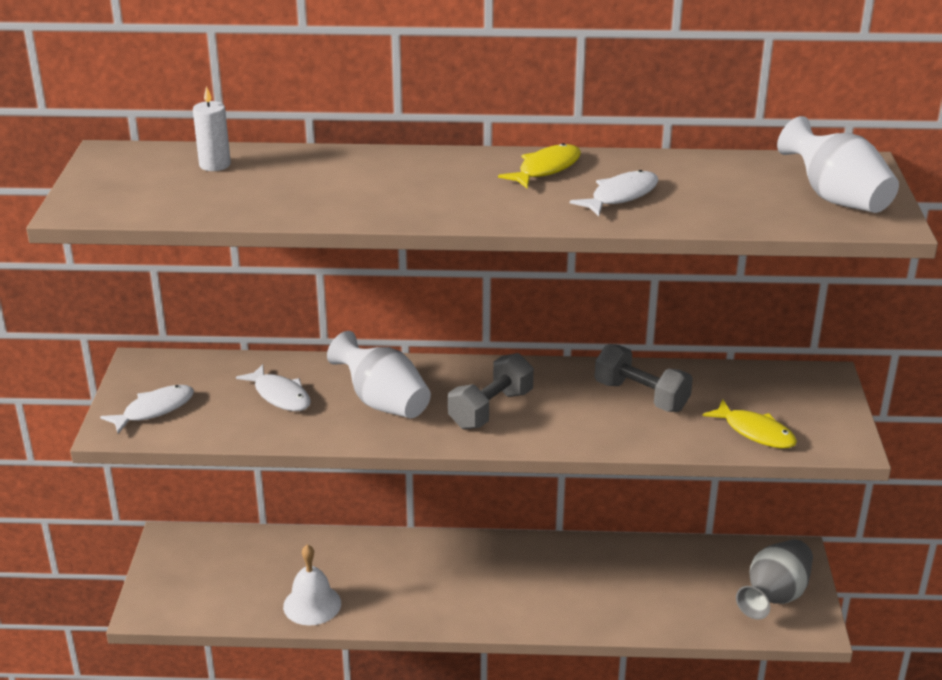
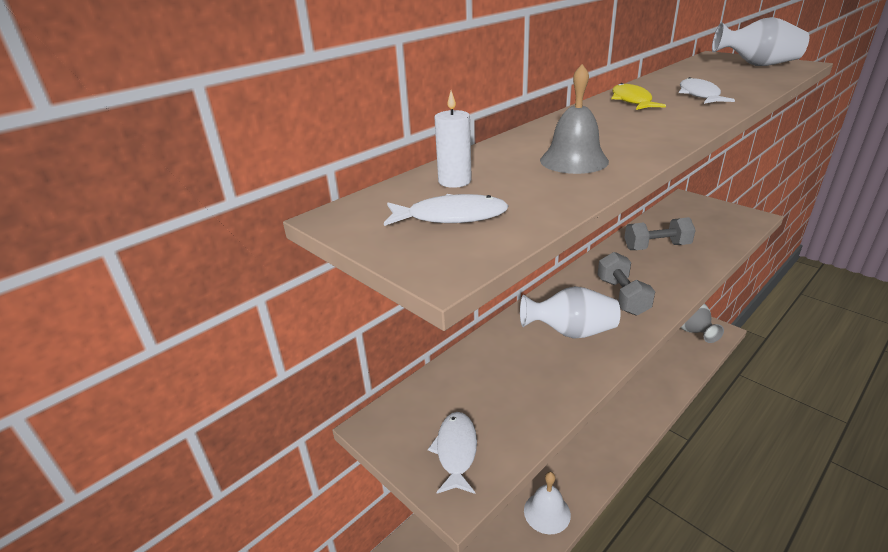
camera: 45 degrees left, 0 degrees up
(280, 395) = (512, 373): white fish -> white fish (451, 217)
(318, 192) = (574, 160): none -> grey bell
(755, 432) = (723, 232): yellow fish -> none

